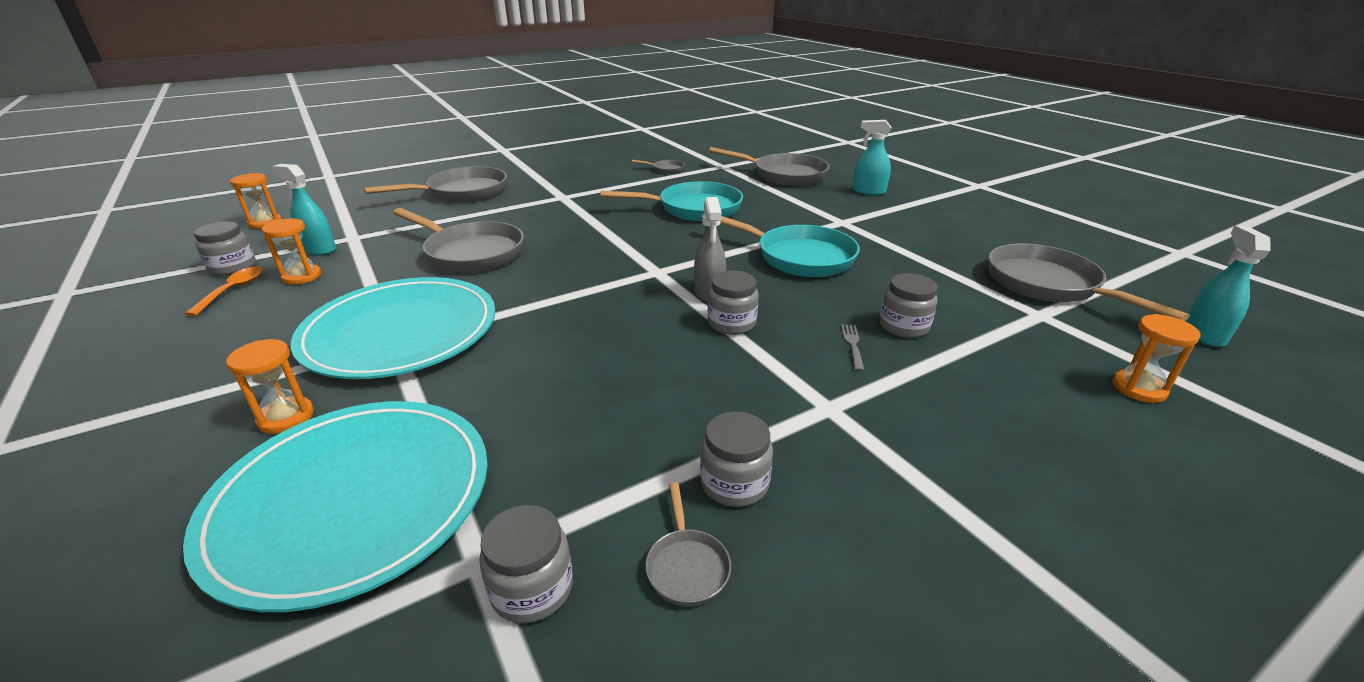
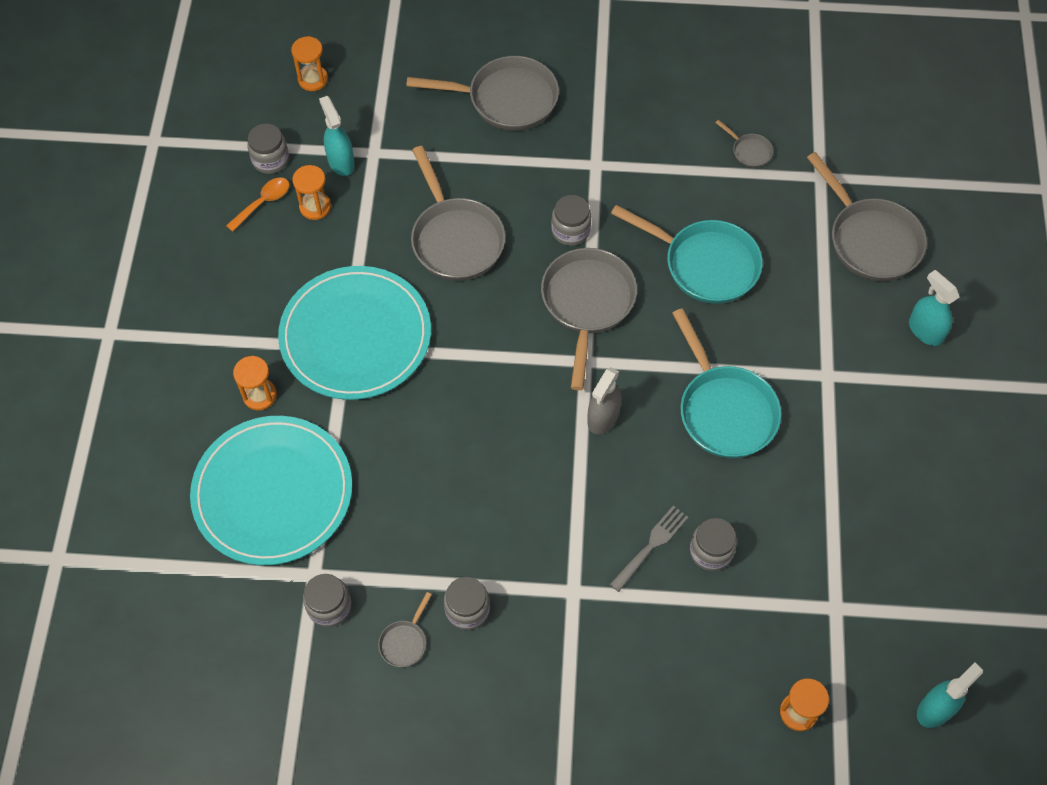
camera: 35 degrees right, 30 degrees up
(731, 323) = (587, 467): grey jar -> grey jar (570, 231)
(853, 345) = (650, 546): grey fork -> grey fork, size x1.56
(1048, 285) = (896, 582): grey pan -> grey pan (587, 304)

